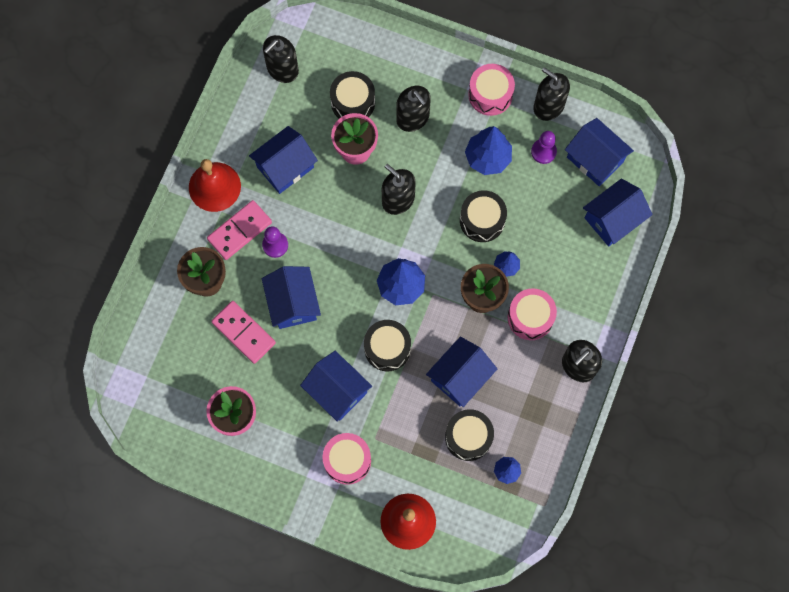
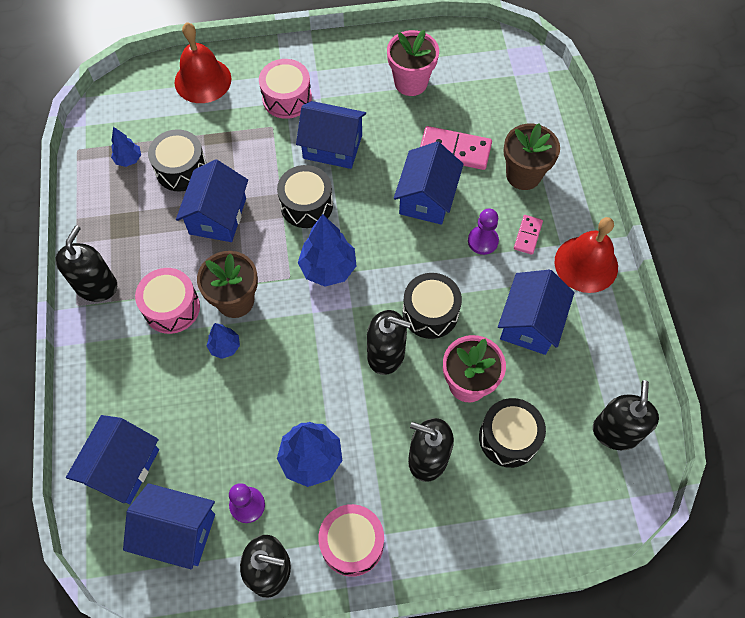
camera: 150 degrees right, 10 degrees down
(240, 231) = (527, 235): pink domino -> pink domino, size x0.56
(293, 303) = (427, 198): blue house -> blue house turned 60 degrees clockwise
(482, 220) = (278, 382): black drum -> black drum (430, 312)

